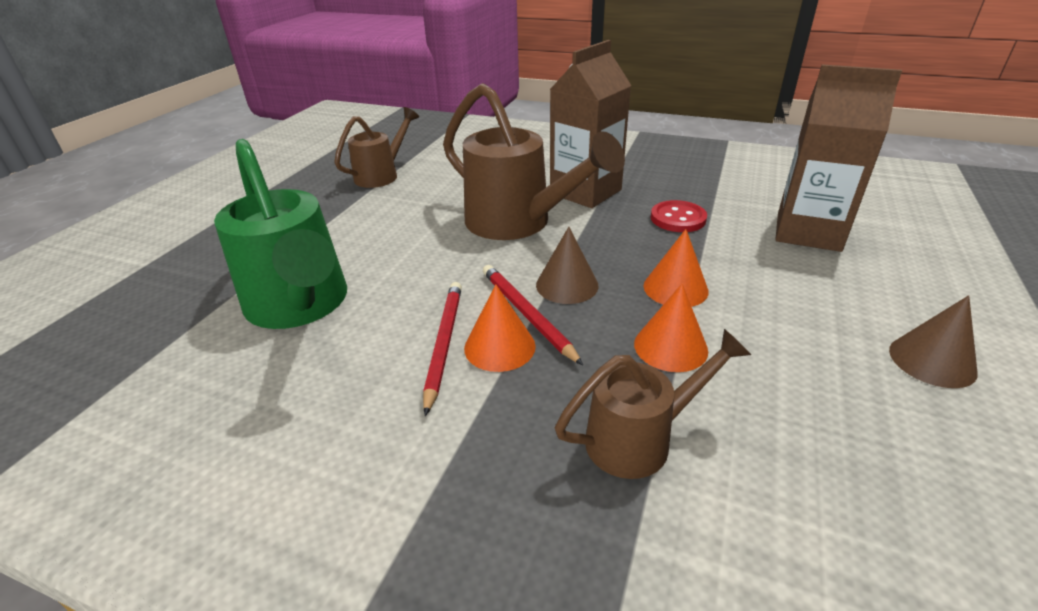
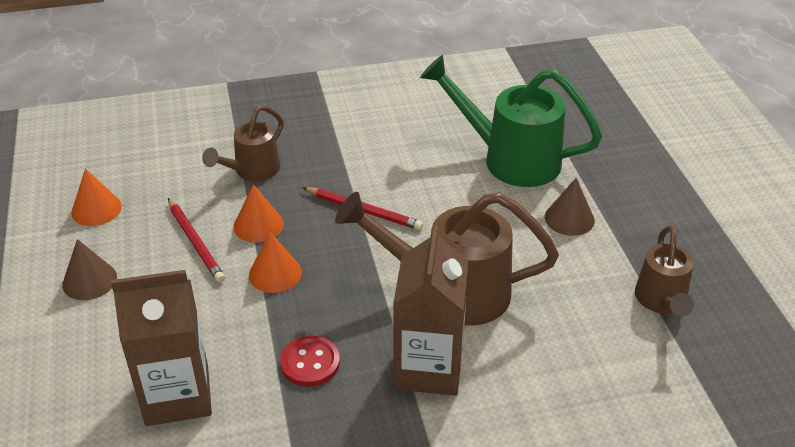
camera: 145 degrees right, 5 degrees up
(443, 344) = (395, 173): red pencil -> red pencil (195, 242)
(499, 347) = (361, 185): orange cone -> orange cone (96, 209)
(567, 285) = (356, 244): brown cone -> brown cone (569, 218)

